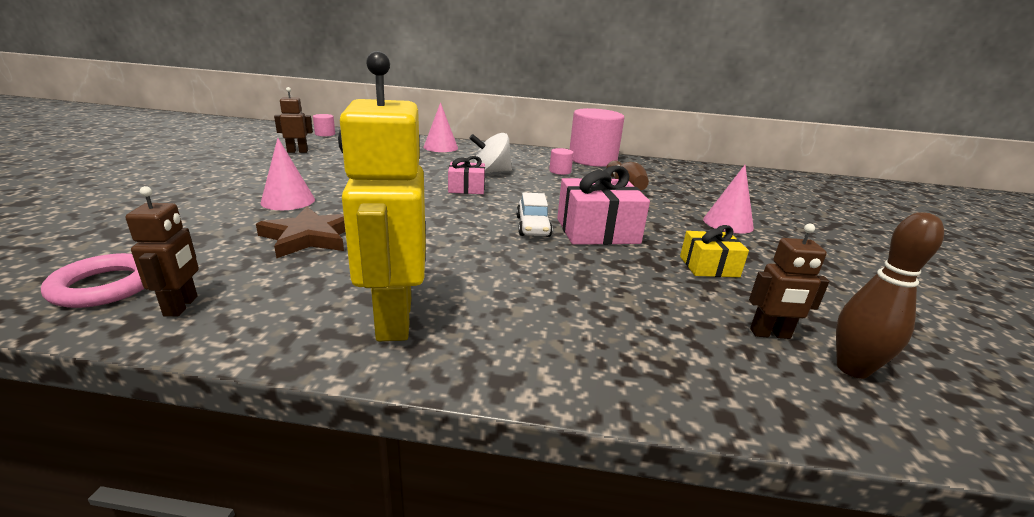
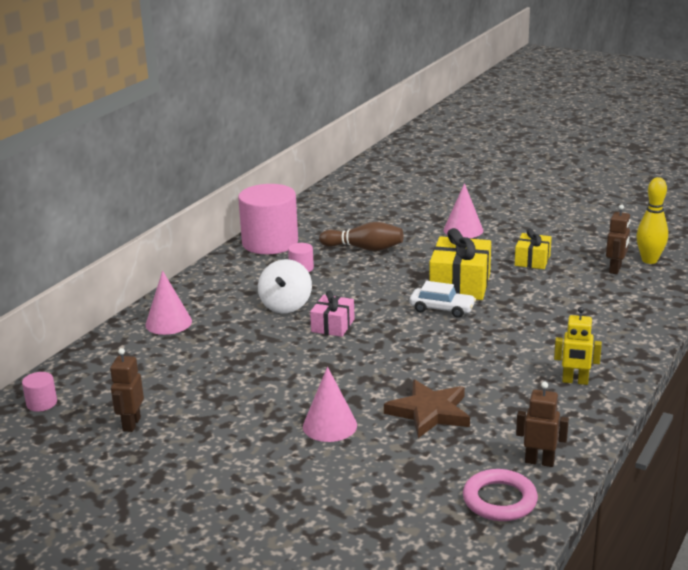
camera: 65 degrees left, 0 degrees up
(393, 319) = (575, 381): yellow robot -> yellow robot, size x0.50
(597, 231) = (460, 284): pink gift -> yellow gift
(852, 369) = (649, 260): brown bowling pin -> yellow bowling pin

